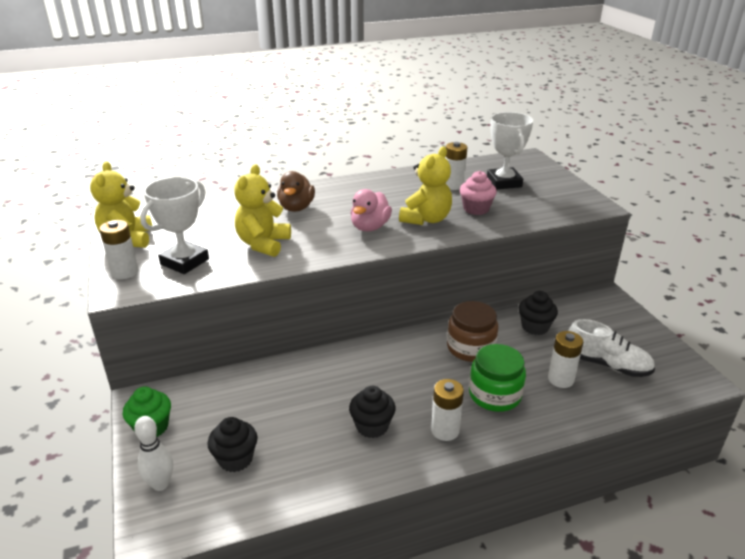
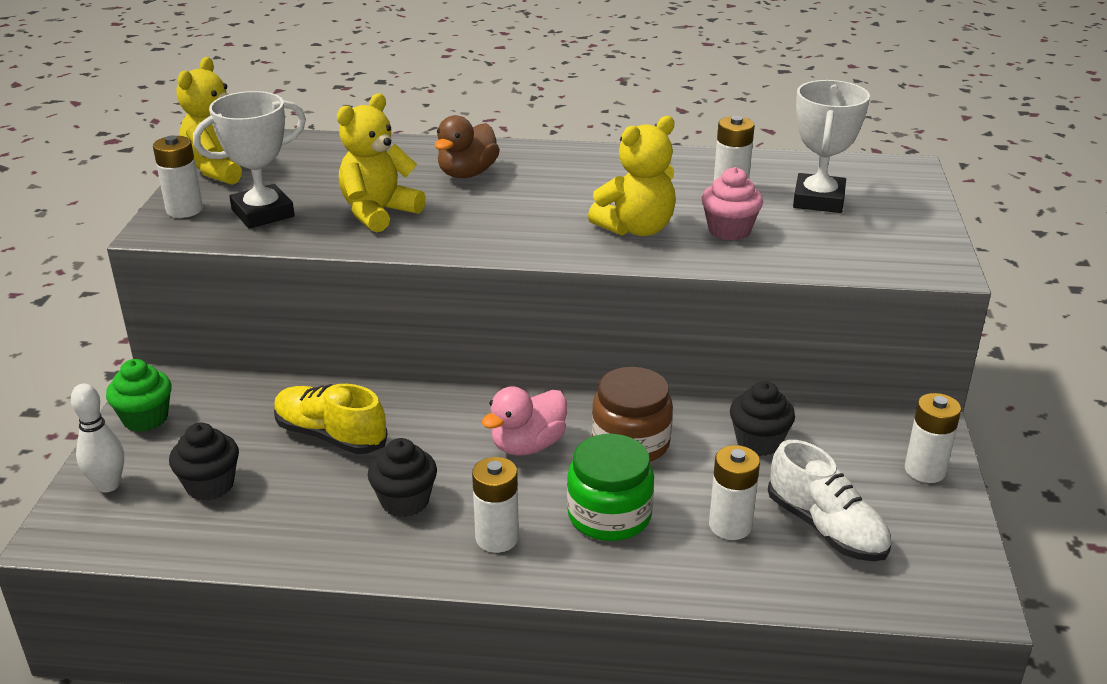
camera: 25 degrees right, 0 degrees up
(291, 399) = (330, 436): none -> yellow shoe
(370, 227) = (543, 222): pink duck -> pink duck (528, 445)
(624, 318) = (925, 470): none -> white battery

